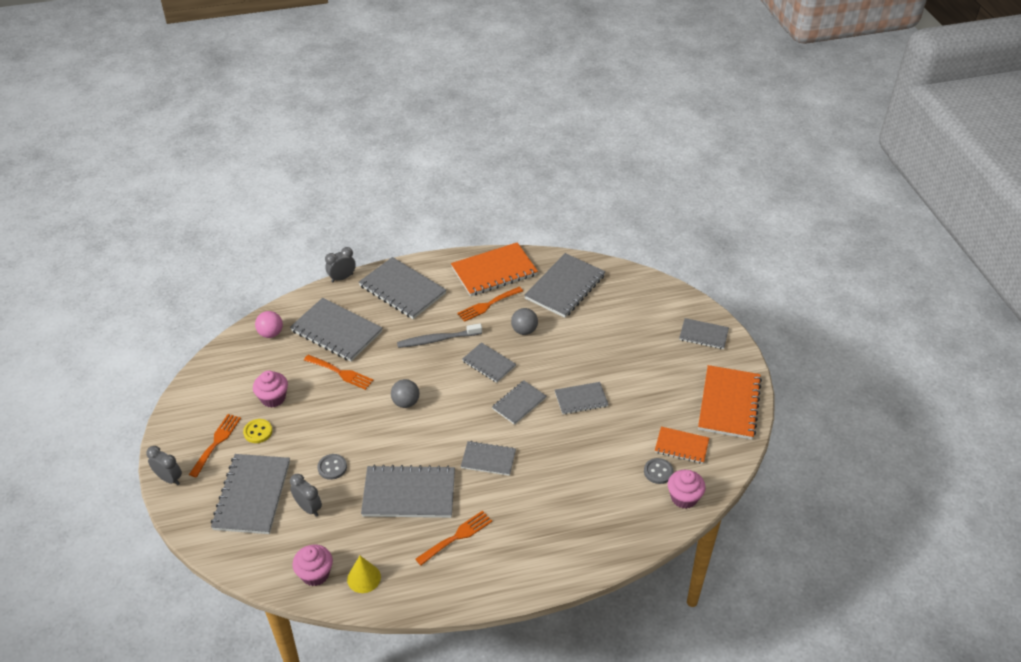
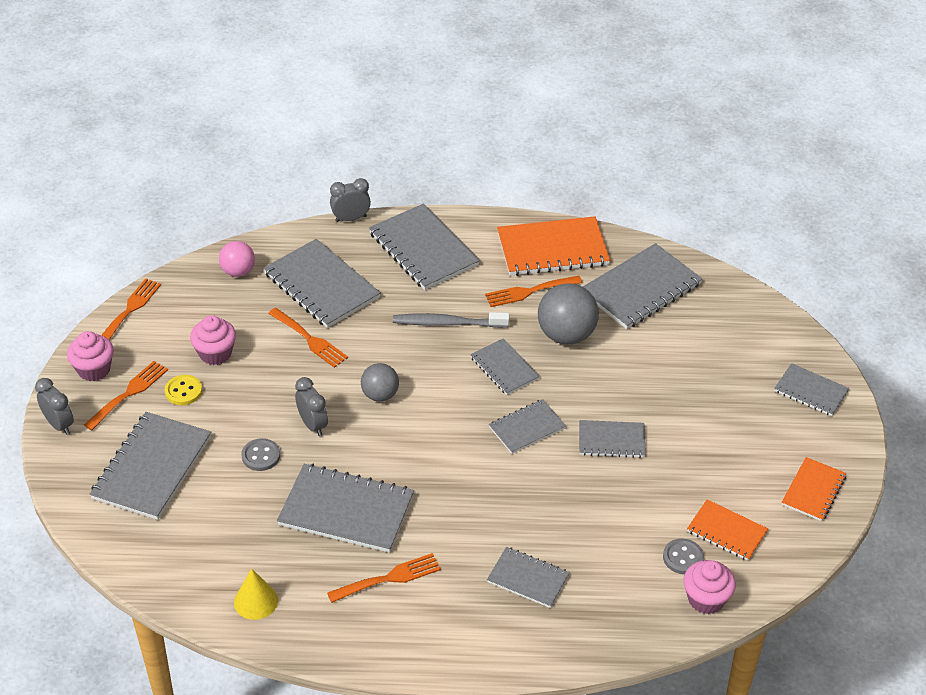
camera: 15 degrees right, 0 degrees up
(197, 379) = (130, 310): none -> orange fork
(308, 508) = (216, 499): grey clock -> grey clock (313, 425)
(315, 574) = (198, 582): pink cupcake -> pink cupcake (94, 369)
(488, 459) = (462, 490): grey notebook -> grey notebook (528, 579)
(524, 330) = (566, 335): grey ball -> grey ball, size x1.64
(729, 404) = (813, 490): orange notebook -> orange notebook, size x0.58

